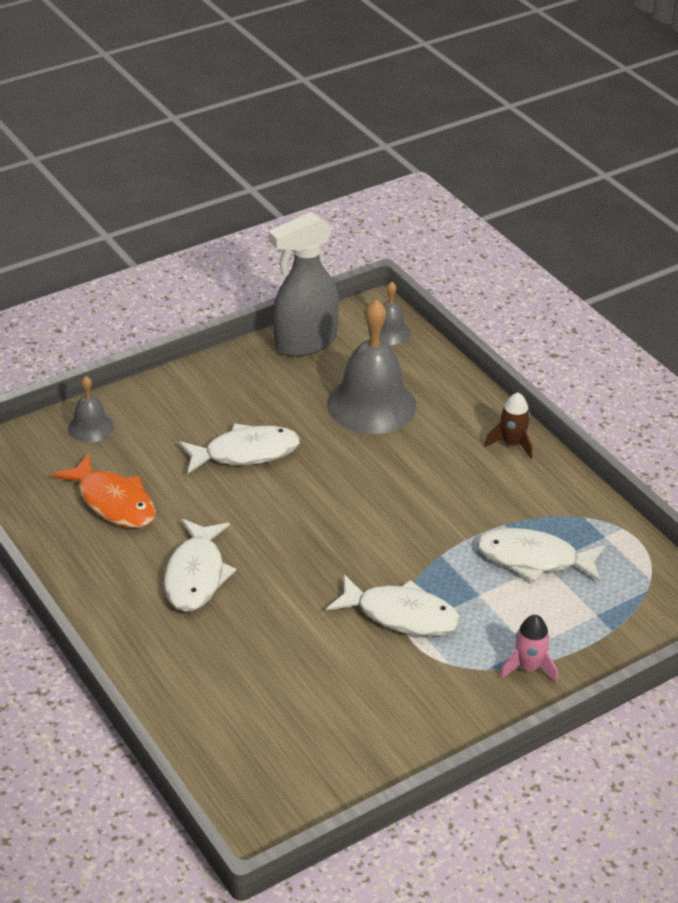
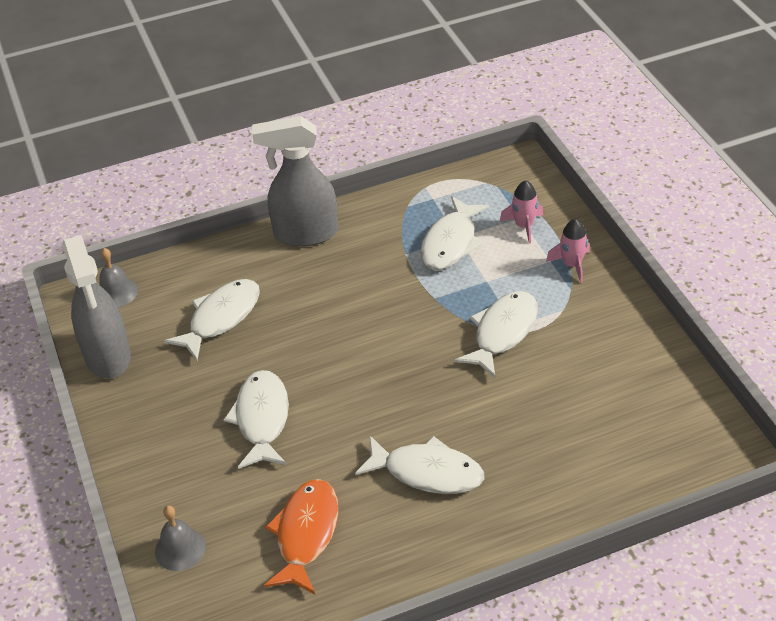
camera: 75 degrees left, 5 degrees up
(113, 502) = (305, 534): orange fish -> orange fish turned 45 degrees counterclockwise
(371, 404) = (221, 318): grey bell -> white fish
(512, 443) = (305, 234): brown rocket -> grey spray bottle
(583, 619) = (524, 226): none -> pink rocket

